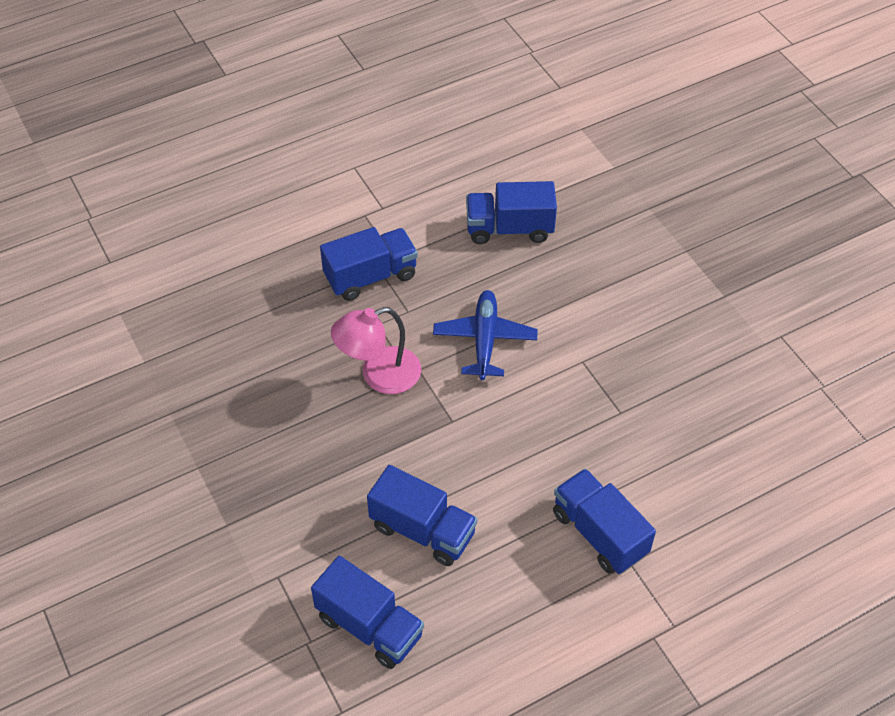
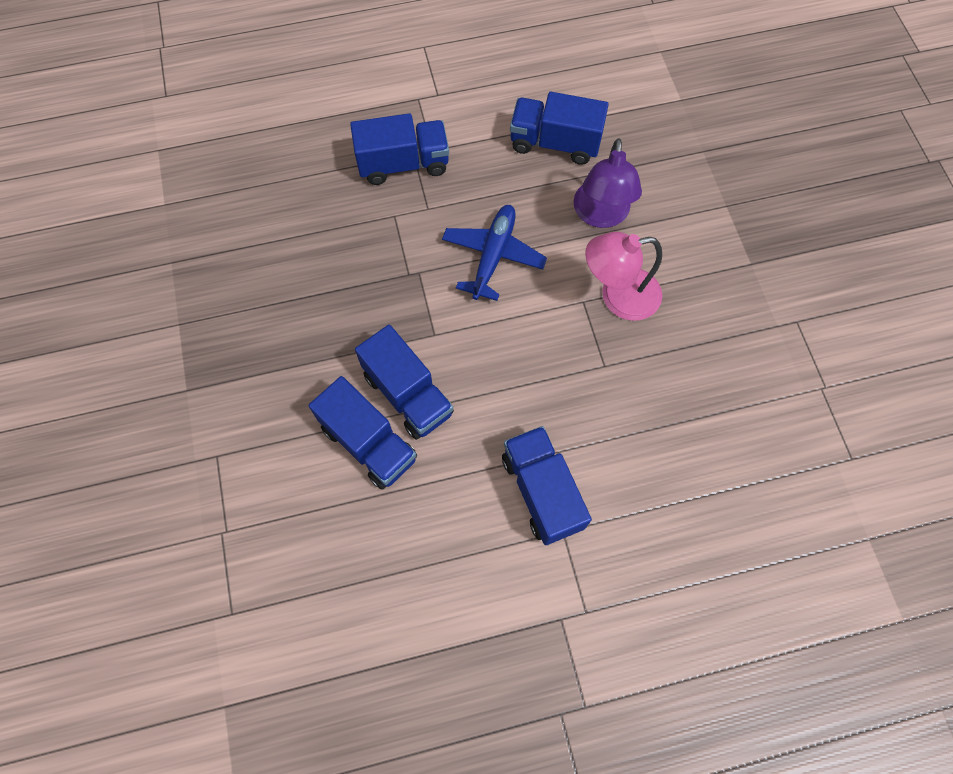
camera: 15 degrees right, 15 degrees up
(369, 626) = (286, 531): blue truck -> blue truck (408, 394)
(379, 375) = (379, 269): pink lamp -> pink lamp (618, 296)
(573, 283) = (601, 215): none -> purple lamp

